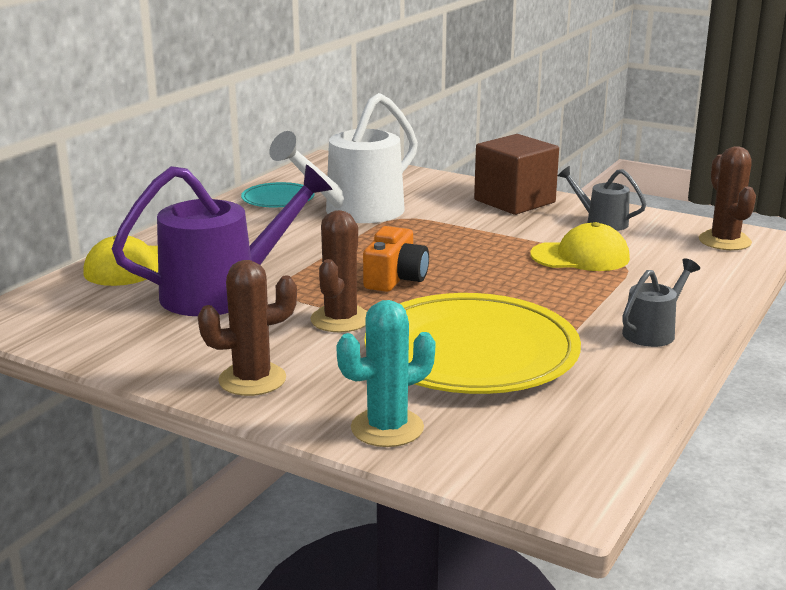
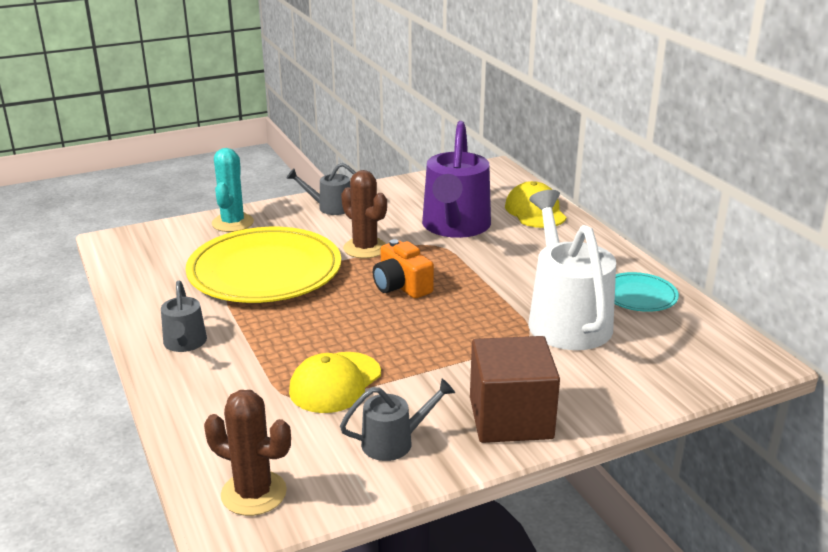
camera: 125 degrees right, 5 degrees up
(252, 380) = (330, 207): brown cactus -> grey watering can

